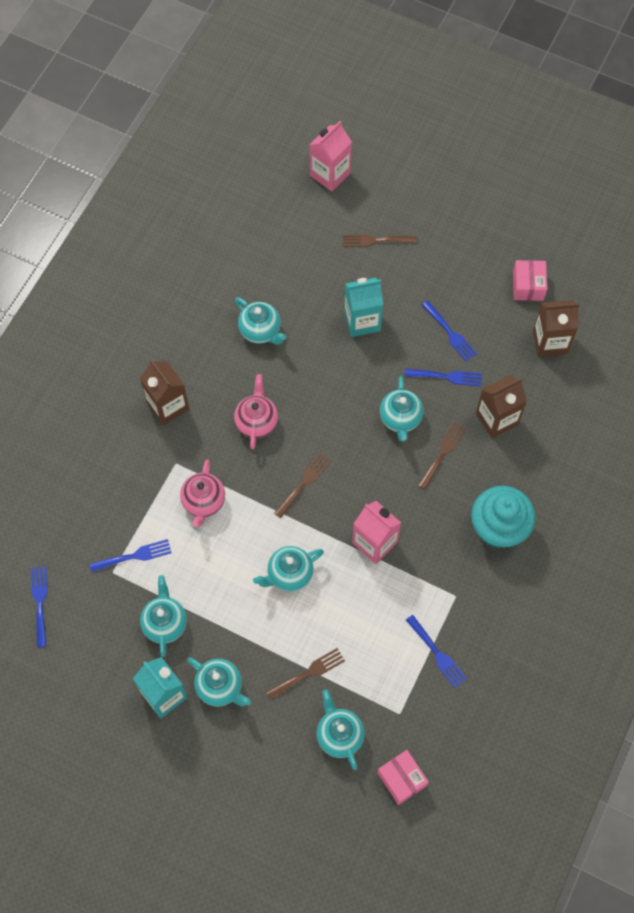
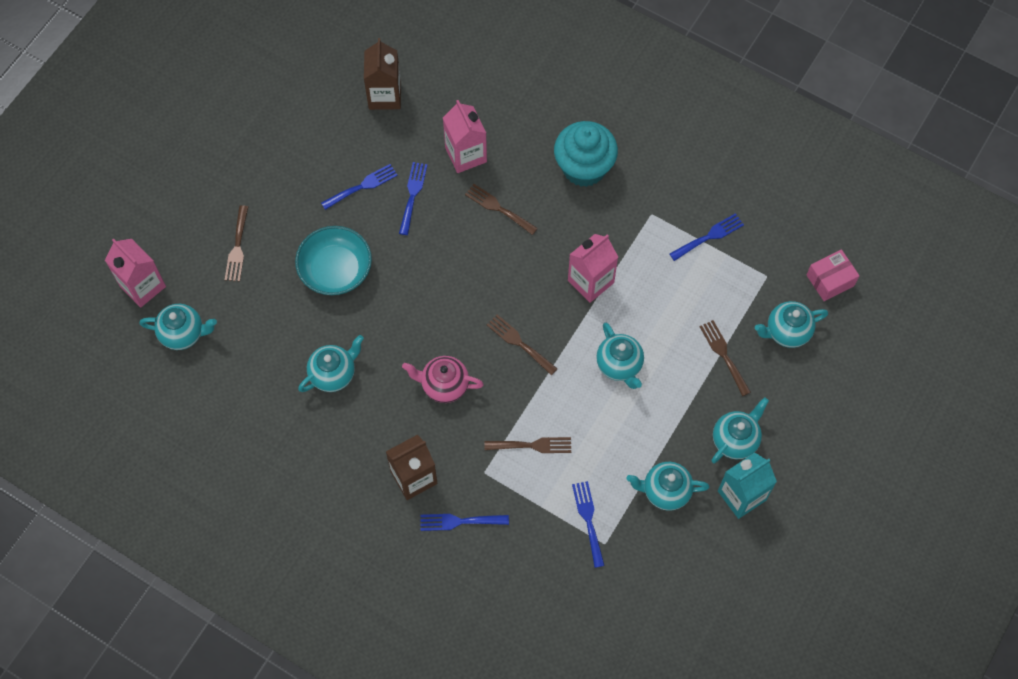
camera: 85 degrees left, 0 degrees up
(40, 602) = (634, 622): blue fork -> blue fork (459, 521)
(203, 502) = (532, 445): pink teapot -> brown fork
(362, 321) = (335, 270): turquoise carton -> turquoise bowl
(400, 419) = (456, 244): turquoise teapot -> turquoise teapot (183, 333)
(497, 419) = (466, 155): brown carton -> pink carton
(528, 286) = (317, 107): pink box -> none

